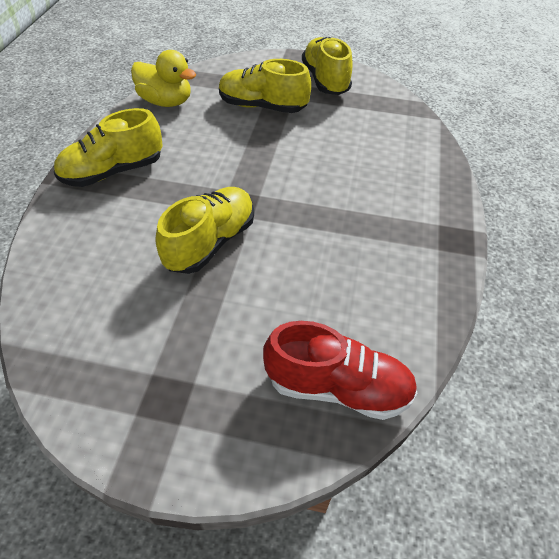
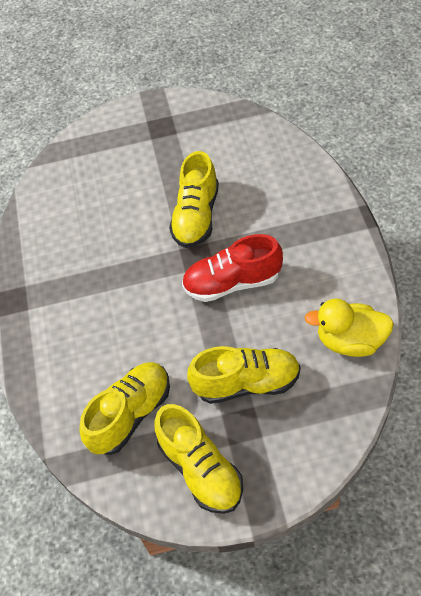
camera: 165 degrees right, 5 degrees up
(113, 171) = (320, 238): yellow shoe -> yellow shoe (130, 414)
(337, 387) = (71, 169): red shoe -> red shoe (232, 283)

